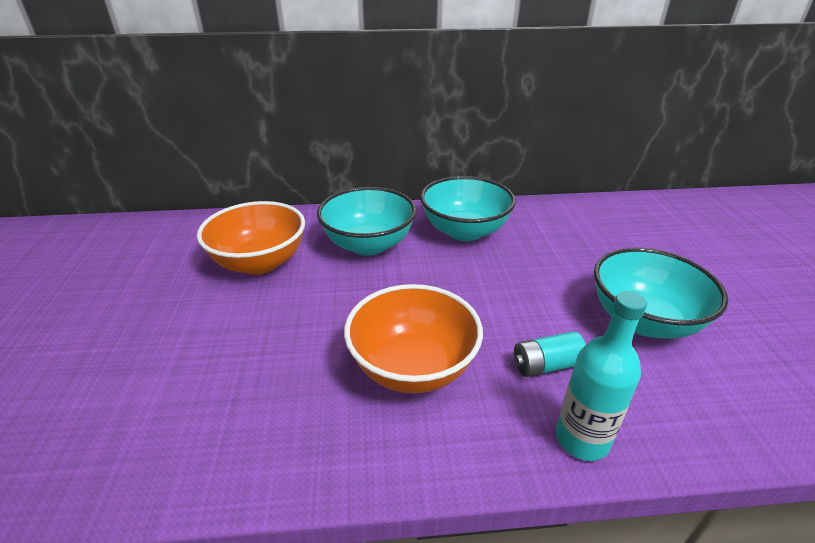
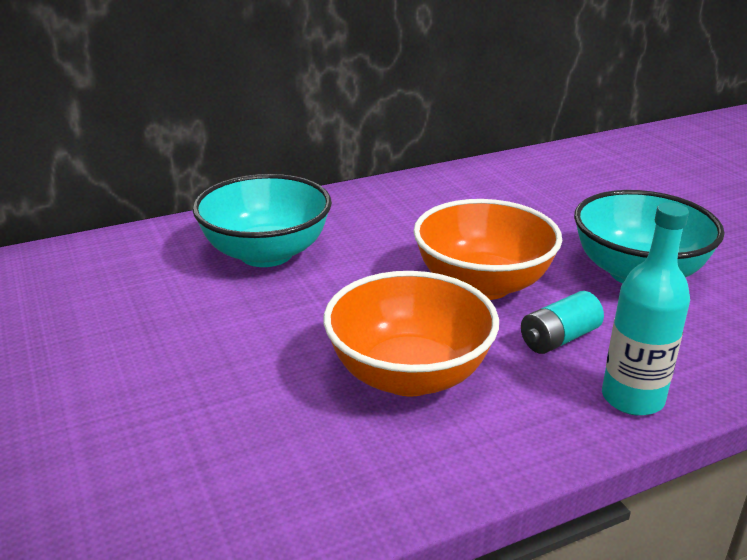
camera: 20 degrees left, 5 degrees down
(260, 262) = (123, 302): orange bowl -> orange bowl (482, 284)
(464, 231) = (384, 217): turquoise bowl -> none

